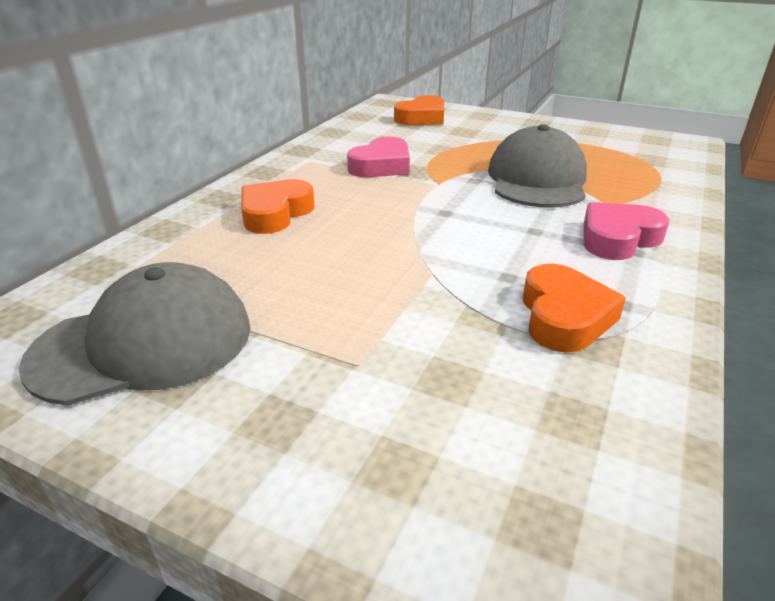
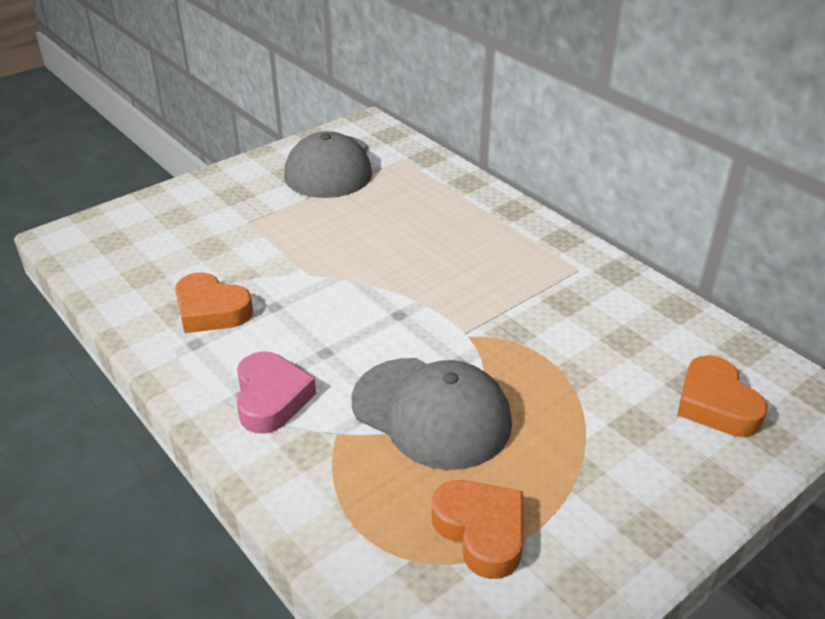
camera: 115 degrees right, 5 degrees up
(275, 213) = (462, 229): orange heart -> orange heart (481, 531)
(382, 166) = (538, 312): pink heart -> none

